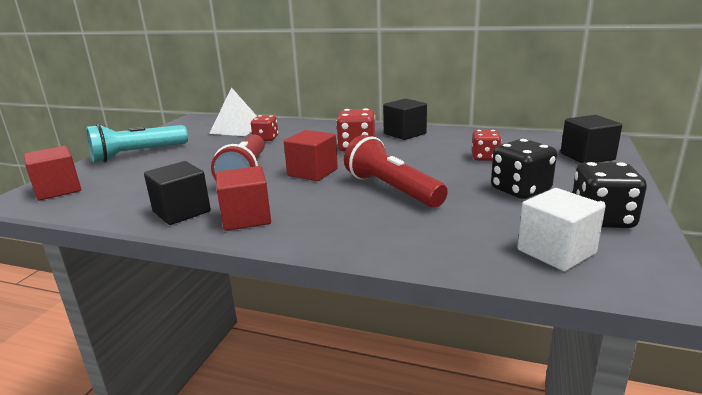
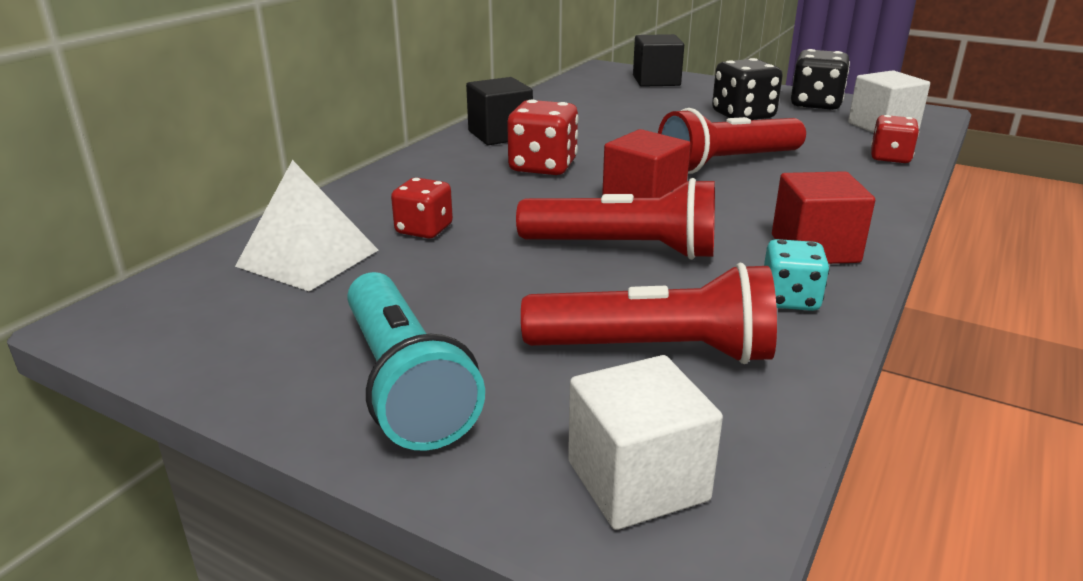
camera: 80 degrees left, 5 degrees up
(58, 190) = (637, 481): red cube -> white cube
(142, 187) = (656, 351): none -> red flashlight
(181, 211) = (789, 299): black cube -> turquoise dice
(485, 157) = (635, 113): red dice -> red dice (890, 158)

